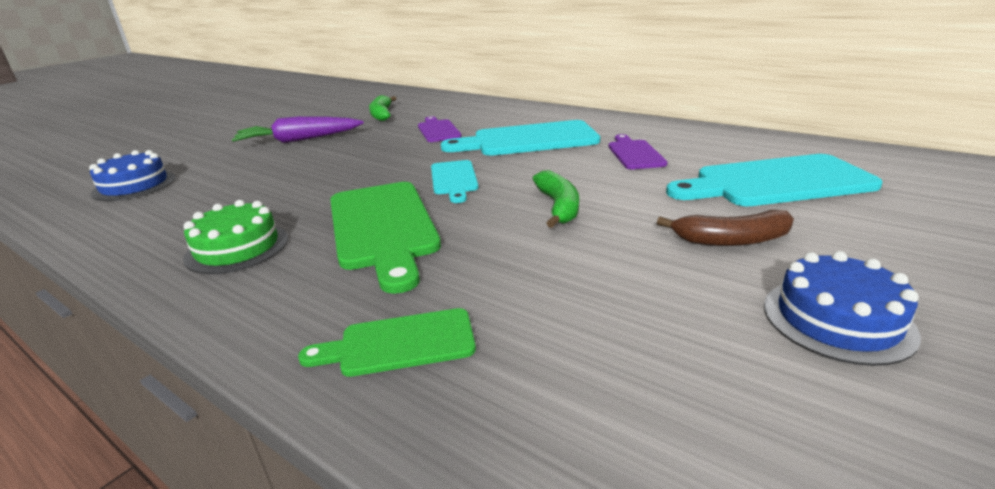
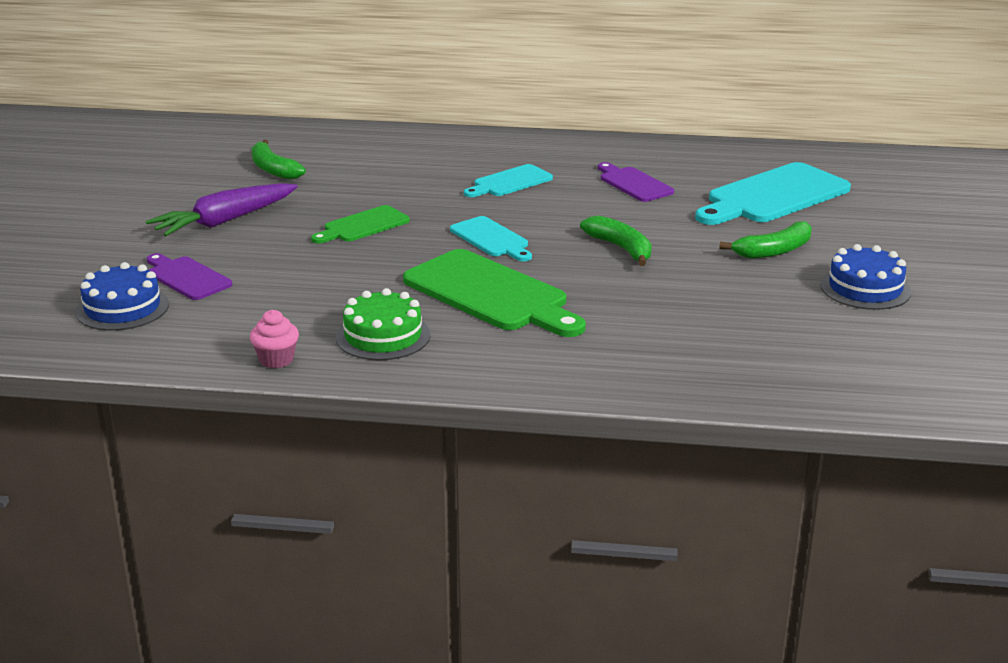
camera: 30 degrees left, 0 degrees up
(131, 250) = (276, 360): none -> pink cupcake
(399, 343) = (622, 361): green cutting board -> green cutting board (363, 226)
(438, 130) = (386, 183): purple cutting board -> purple cutting board (186, 277)
(528, 140) = (510, 182): turquoise cutting board -> turquoise cutting board, size x0.55
(731, 240) = (774, 251): brown banana -> green banana

